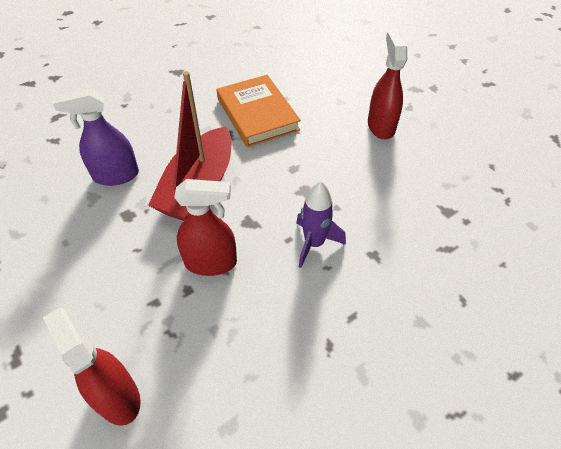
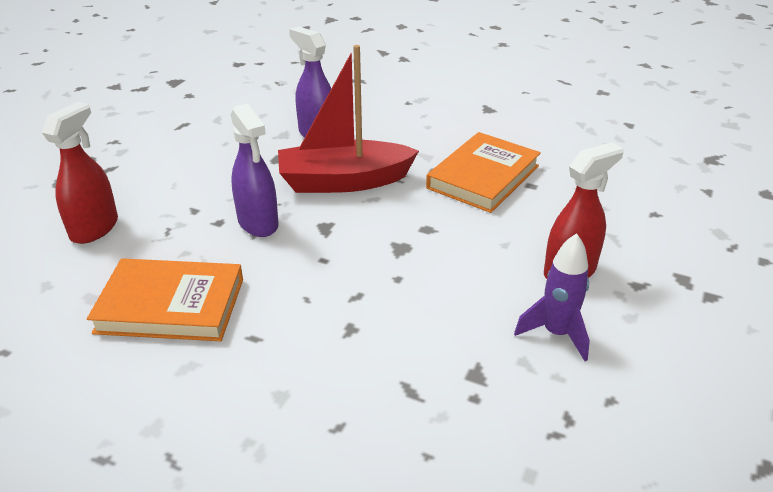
camera: 60 degrees right, 15 degrees down
(211, 262) = (258, 223): red spray bottle -> purple spray bottle
(280, 363) = (170, 305): none -> orange book
(314, 243) = (331, 279): purple rocket -> purple rocket (556, 334)

